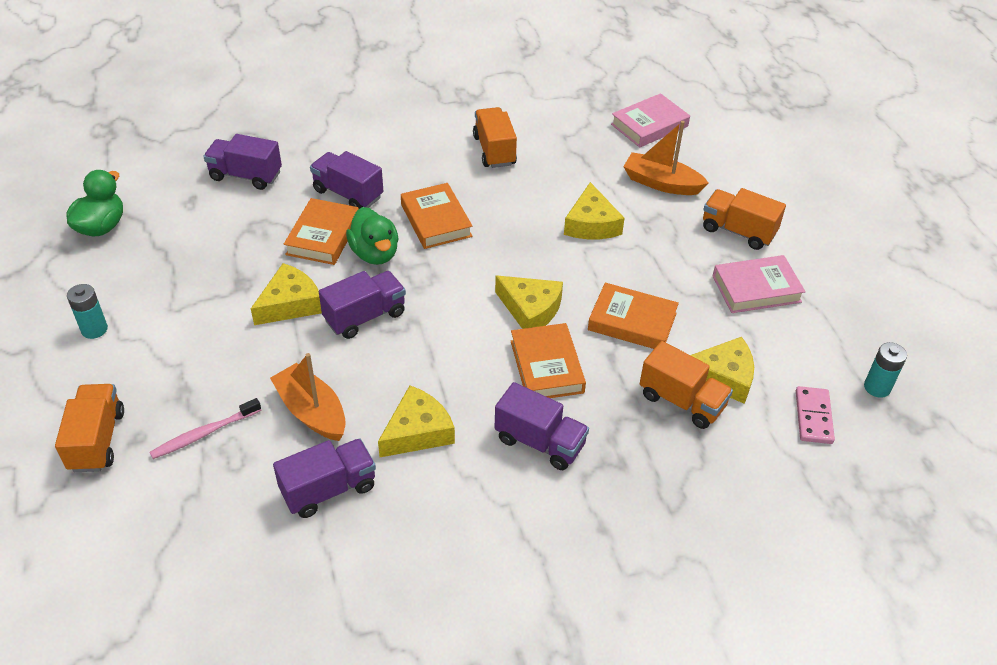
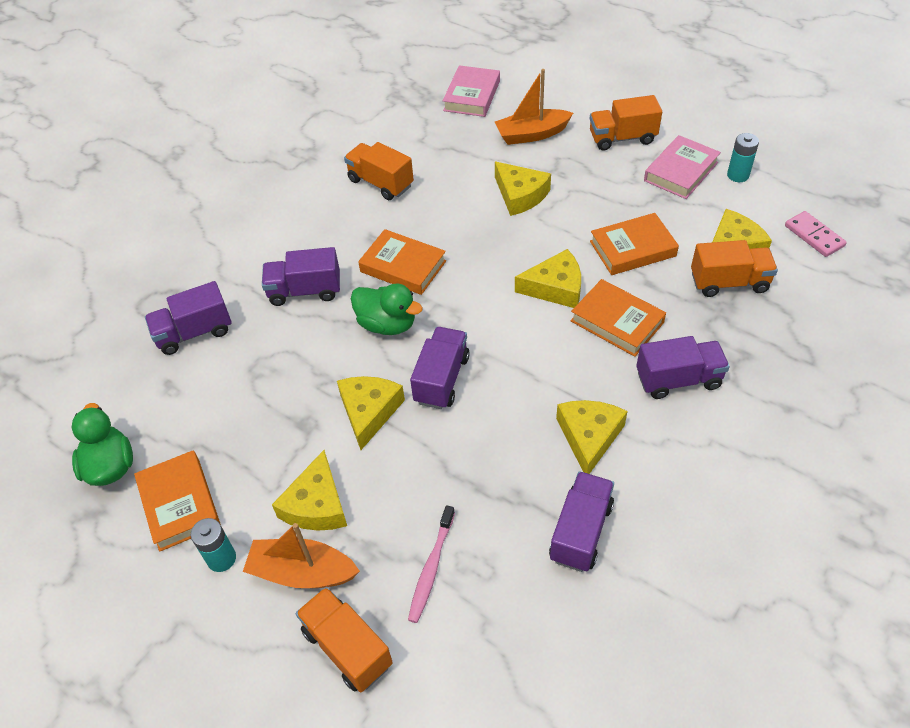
camera: 35 degrees left, 5 degrees up
(186, 339) = (316, 504): none -> yellow cheese
(312, 412) = (494, 483): orange boat -> orange boat (302, 572)
(323, 236) = (327, 339): orange book -> orange book (179, 504)
(877, 387) = (824, 190): turquoise battery -> turquoise battery (738, 175)

